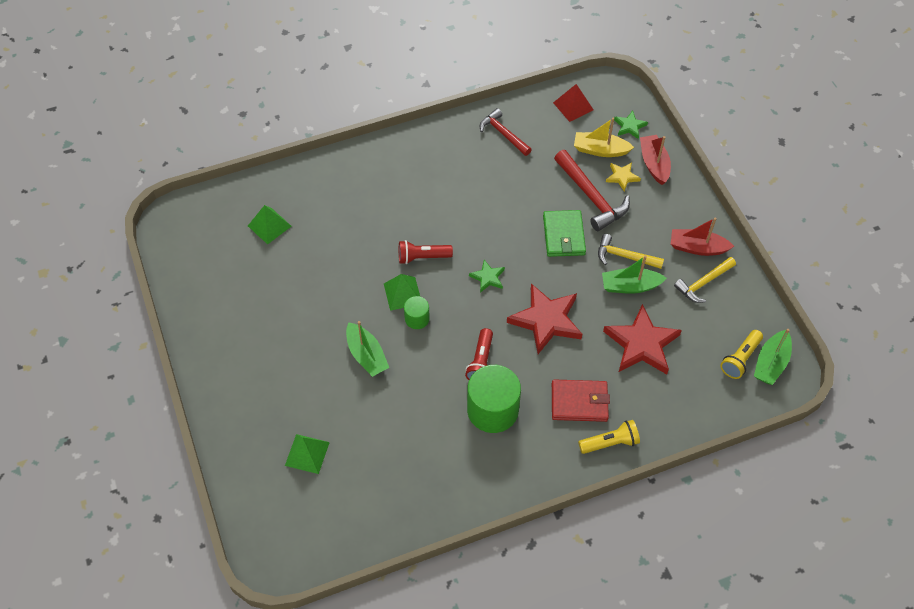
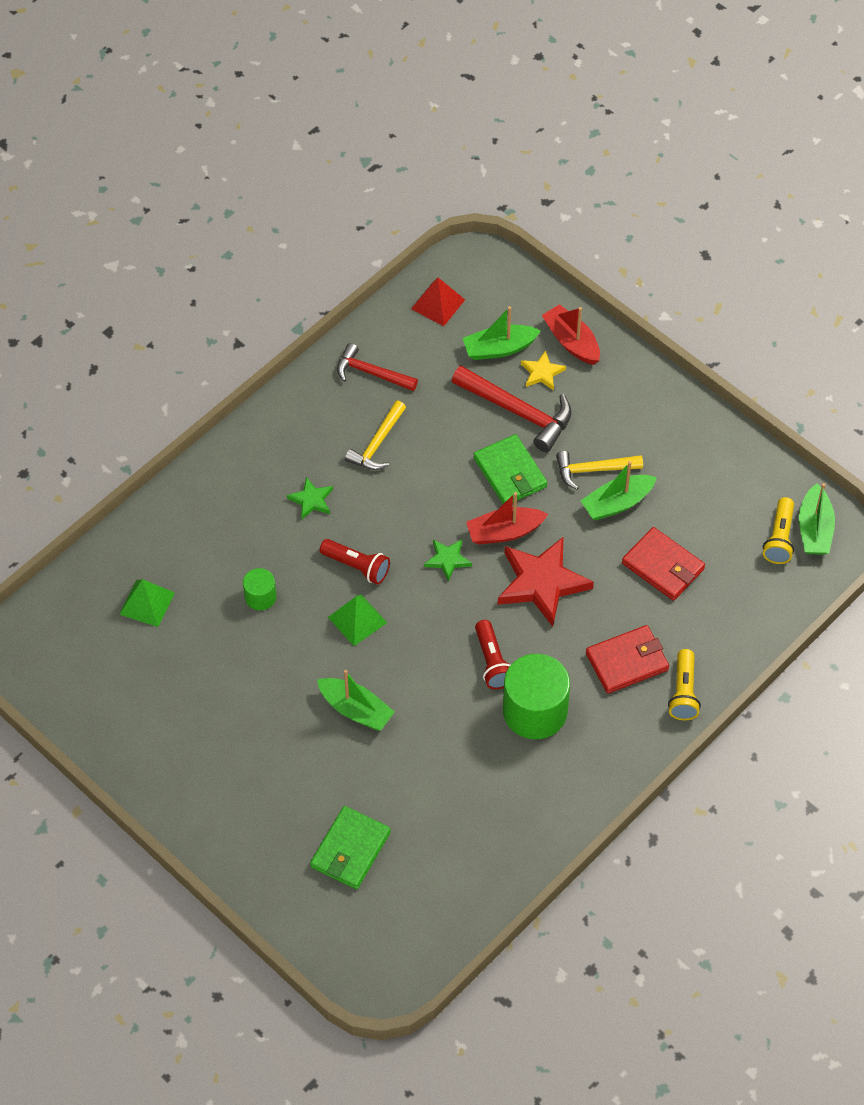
camera: 25 degrees left, 0 degrees up
(307, 453) = (350, 850): green pyramid -> green wallet
(417, 318) = (391, 642): green cylinder -> green cylinder (260, 597)
(422, 257) = (357, 566): red flashlight -> red flashlight turned 120 degrees counterclockwise
(600, 150) = (499, 348): yellow boat -> green boat
(610, 443) = (683, 692): yellow flashlight -> yellow flashlight turned 135 degrees clockwise
(629, 126) = (519, 304): green star -> green star (311, 500)
(641, 344) = (663, 566): red star -> red wallet
(697, 248) = (671, 426): red boat -> red boat (504, 532)
(703, 283) = (697, 466): yellow hammer -> yellow hammer (377, 443)

